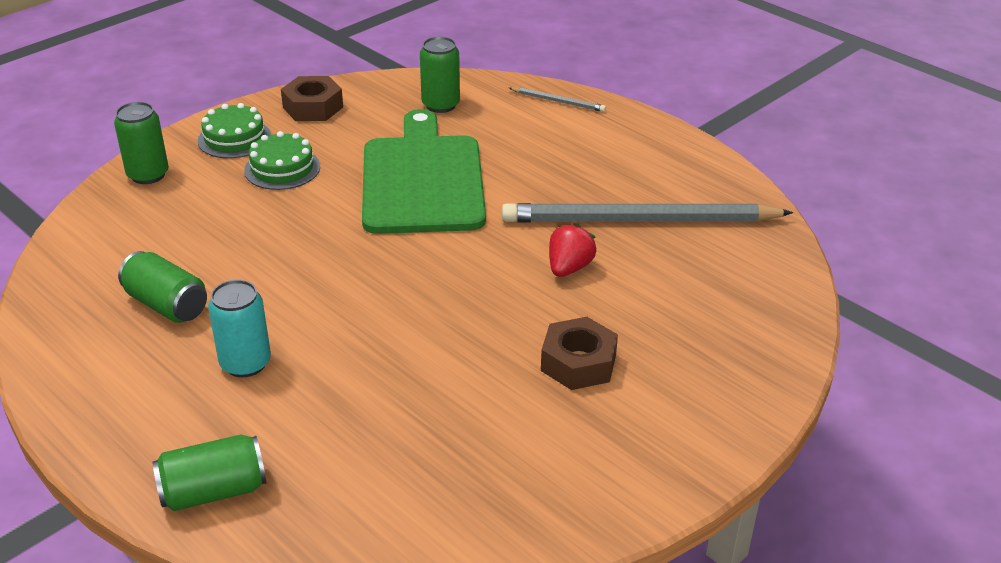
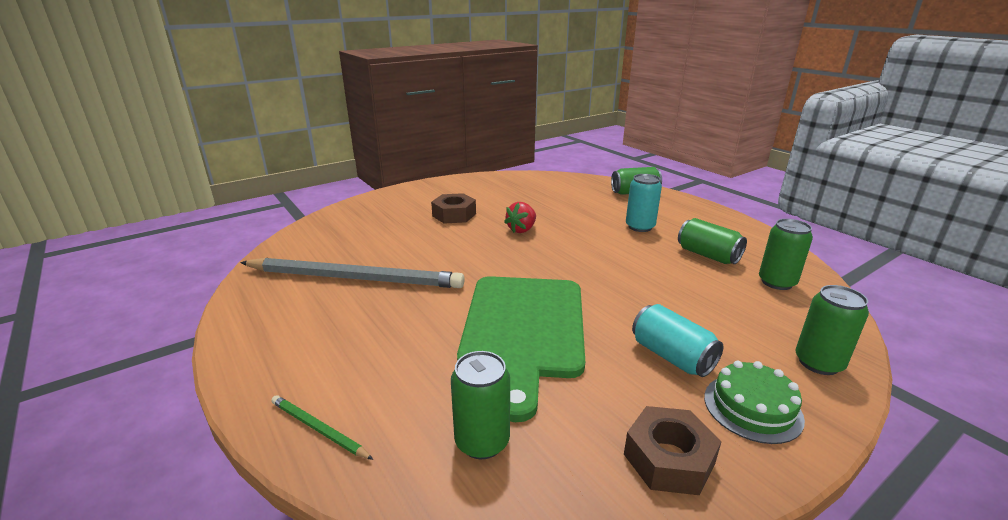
camera: 170 degrees left, 10 degrees down
(106, 264) = (776, 282): none -> green can
(282, 168) = (672, 356): green cake -> turquoise can
(558, 101) = (318, 429): grey pencil -> green pencil
(569, 268) = (431, 254): red strawberry -> red strawberry (521, 230)

